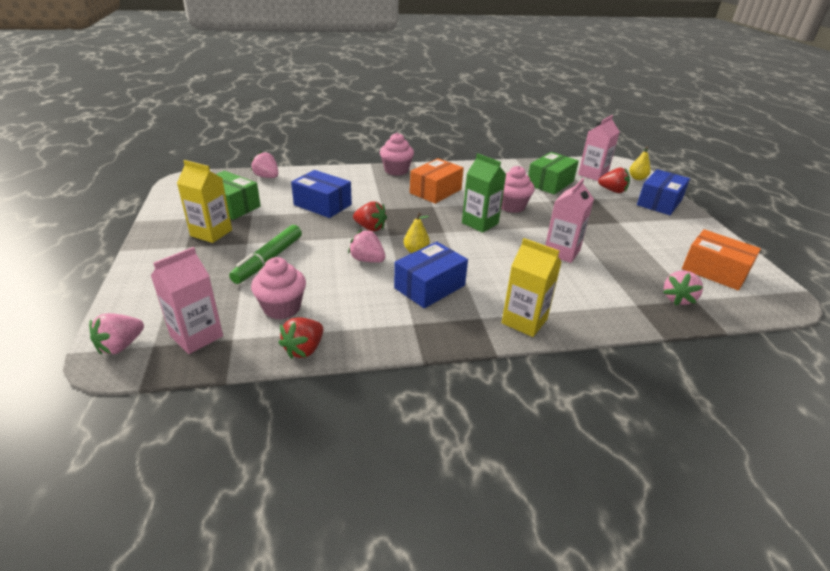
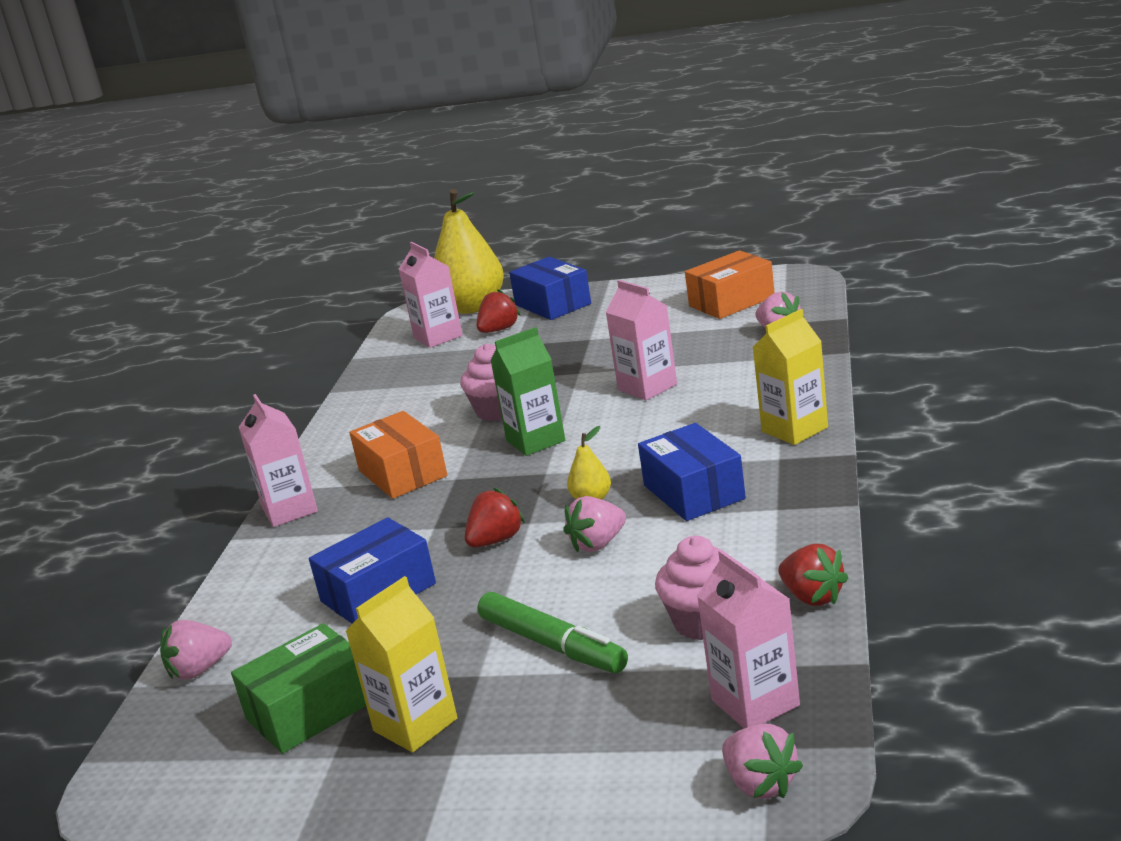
camera: 65 degrees left, 10 degrees down
(396, 170) = (290, 510): pink cupcake -> pink carton
(550, 183) = (442, 372): green box -> none
(637, 178) = (472, 307): yellow pear -> yellow pear, size x2.29

